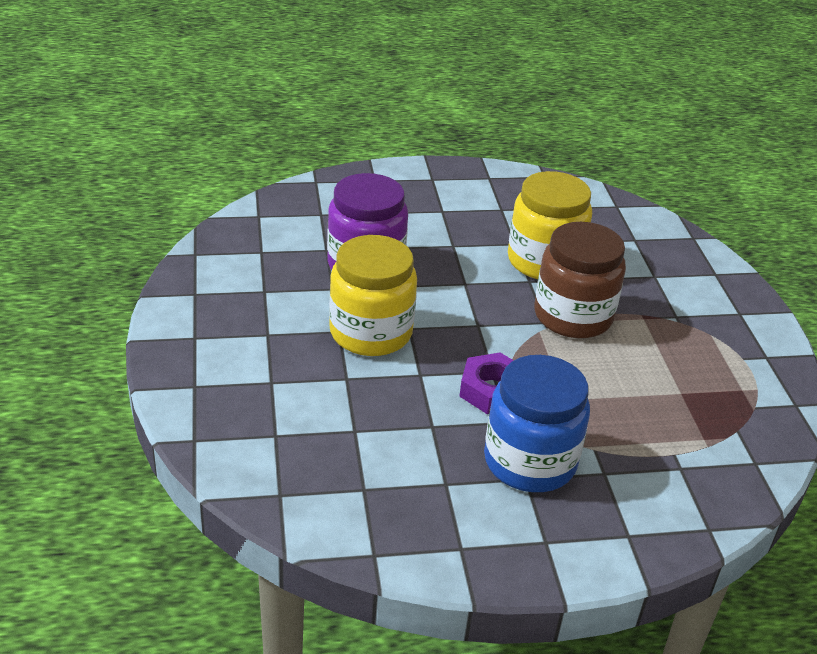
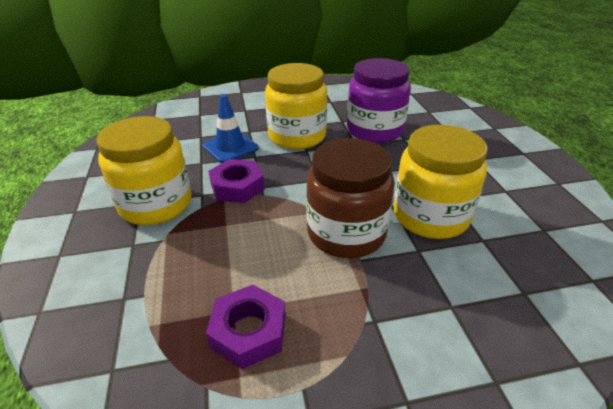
camera: 90 degrees right, 0 degrees up
(393, 397) = (230, 147): none -> blue traffic cone
(530, 461) = (156, 204): blue jar -> yellow jar
(701, 384) = (248, 331): none -> purple nut

